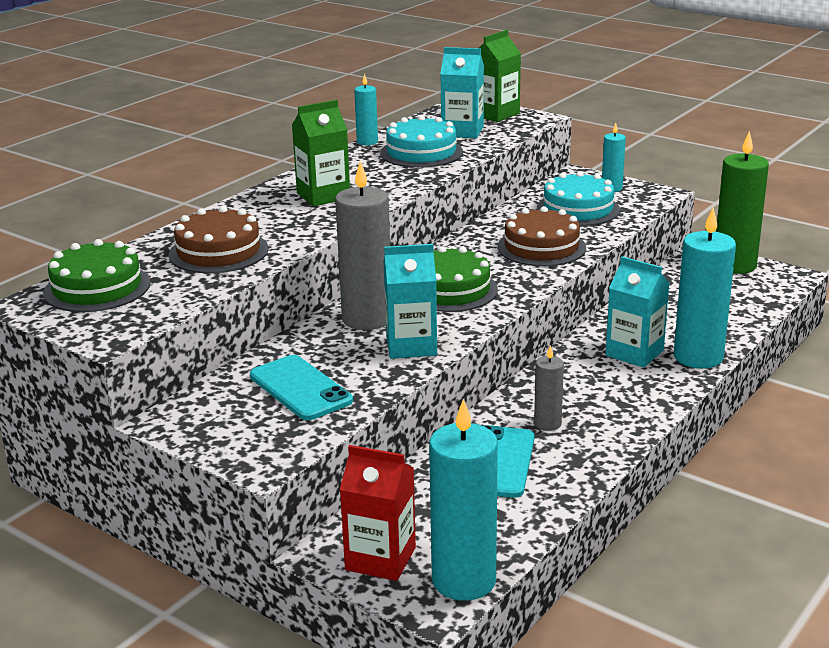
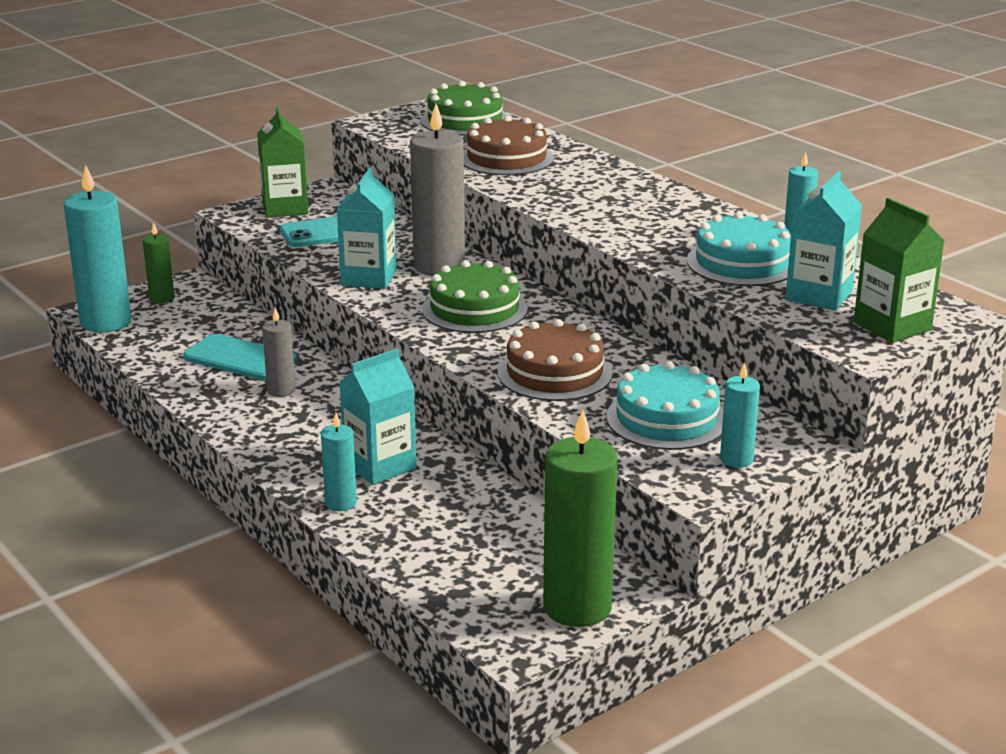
camera: 105 degrees right, 0 degrees up
(323, 196) = (622, 204): green carton -> green carton (285, 208)
(380, 559) = (161, 298): red carton -> green candle
(698, 357) = (340, 503): turquoise candle -> turquoise candle, size x0.51

